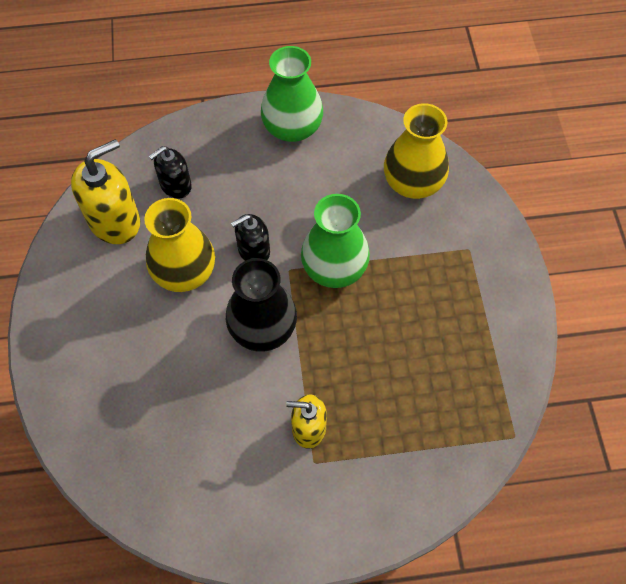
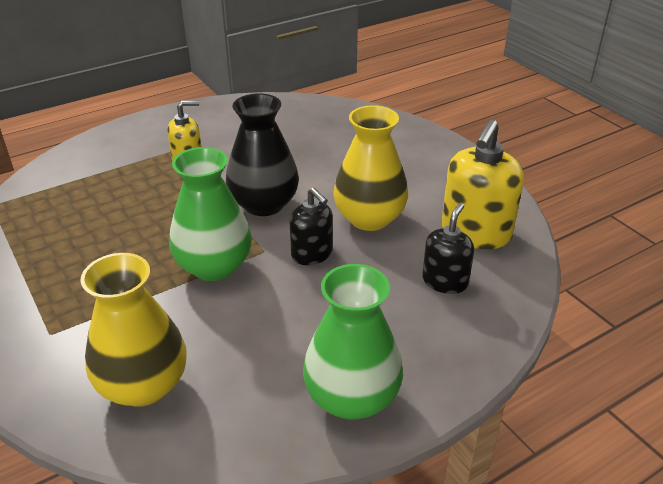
camera: 155 degrees right, 25 degrees down
(253, 250) = (312, 254): black soap dispenser -> black soap dispenser turned 105 degrees clockwise

